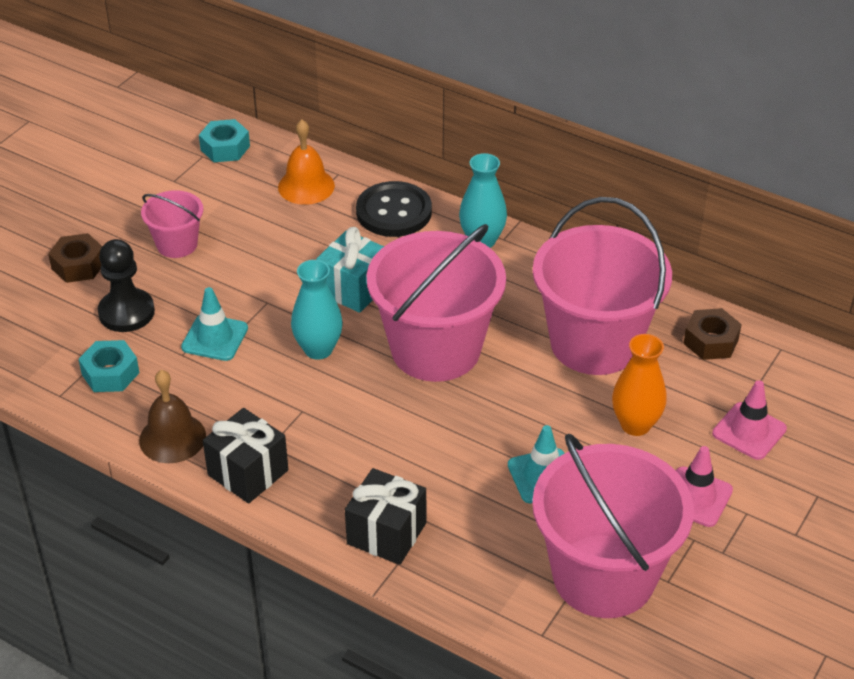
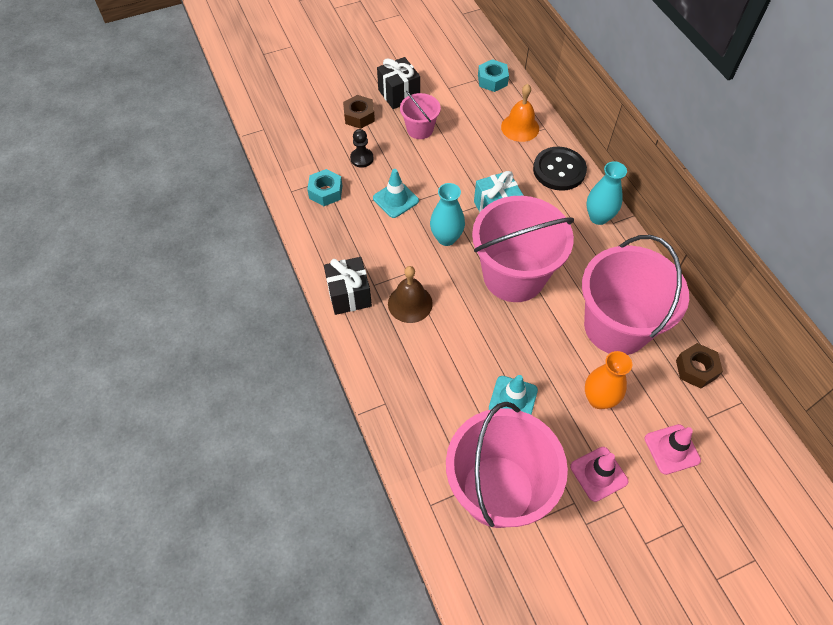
camera: 35 degrees right, 15 degrees up
(126, 312) = (362, 158): black pawn -> black pawn, size x0.65
(172, 438) = (327, 250): brown bell -> brown bell (410, 303)
(386, 533) = (394, 380): black gift -> black gift (399, 94)

